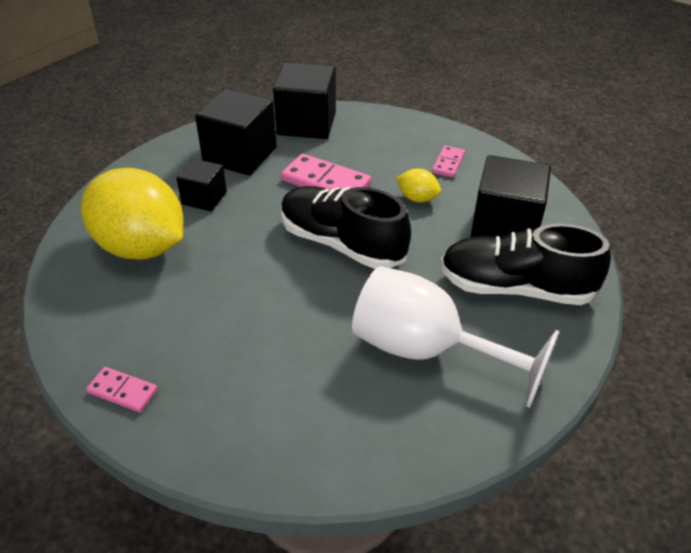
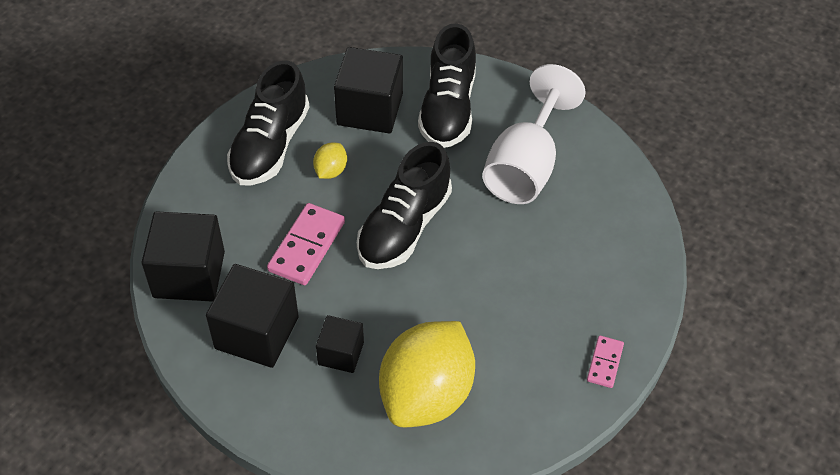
camera: 95 degrees left, 10 degrees up
(448, 163) = (270, 145): pink domino -> black shoe

